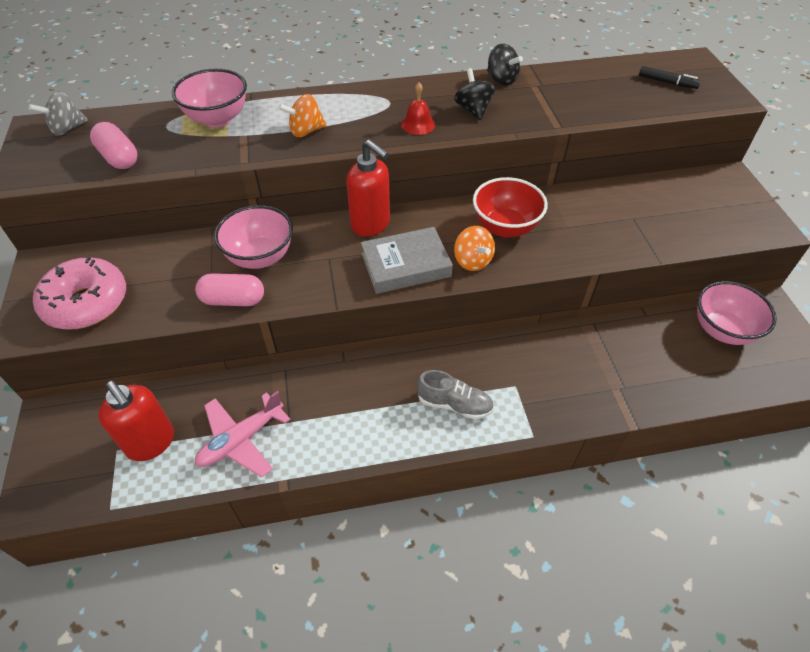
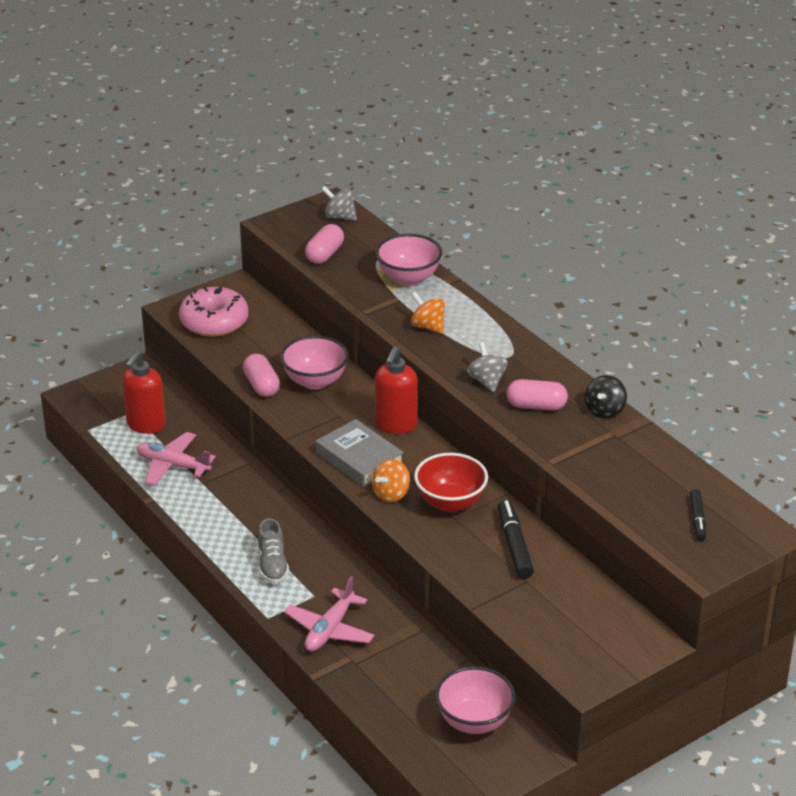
camera: 65 degrees right, 15 degrees down
(418, 124) = (487, 381): red bell -> grey spinning top
(473, 110) = (536, 406): black spinning top -> pink capsule
(570, 390) = (330, 630): none -> pink plane
(582, 209) = (514, 545): none -> black marker

